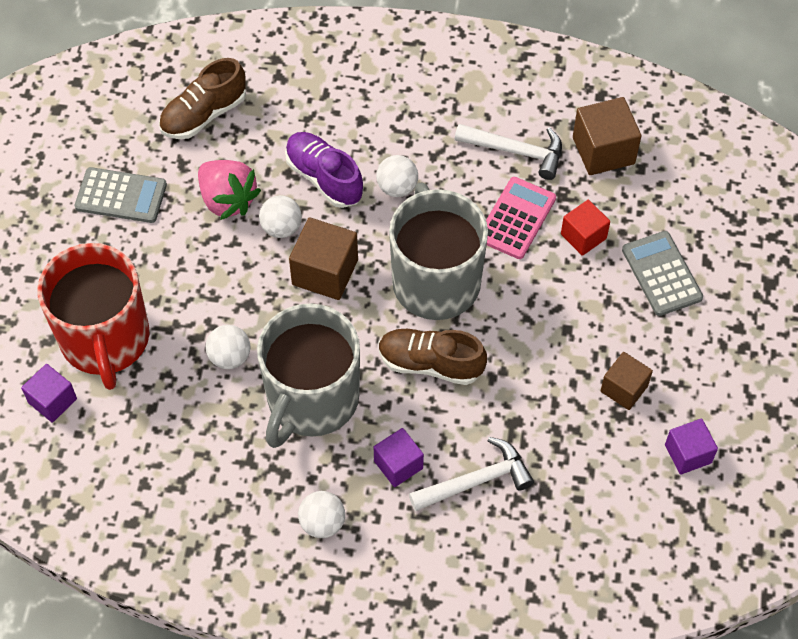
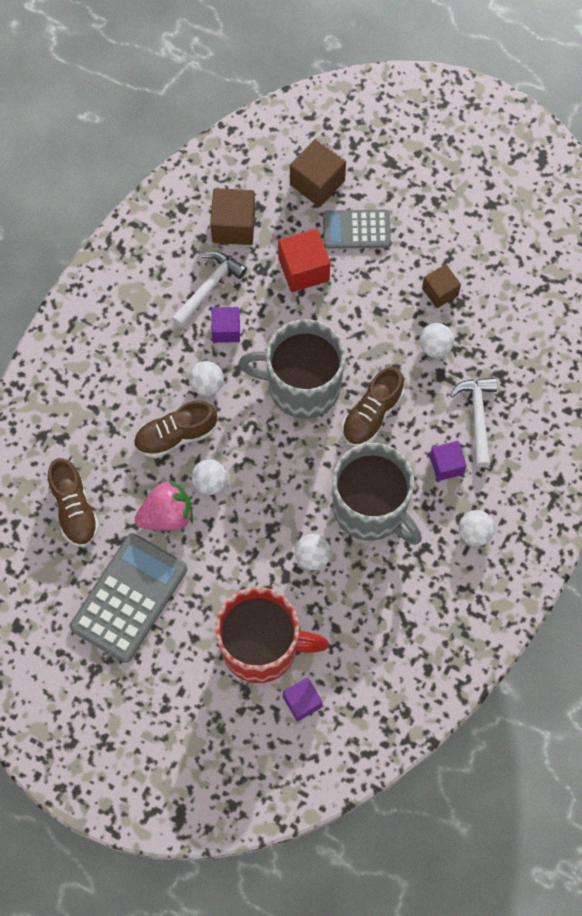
camera: 70 degrees left, 10 degrees up
(121, 196) = (129, 597): grey calculator -> grey calculator, size x1.61
(324, 178) = (176, 435): purple shoe -> brown shoe
(325, 272) = (263, 463): brown cube -> brown cube (317, 183)
(516, 218) = (269, 309): pink calculator -> none
(548, 405) = (435, 347): none -> white ball
(583, 236) = (304, 269): red cube -> red cube, size x1.54
(688, 454) = (505, 271): purple cube -> purple cube (226, 330)

